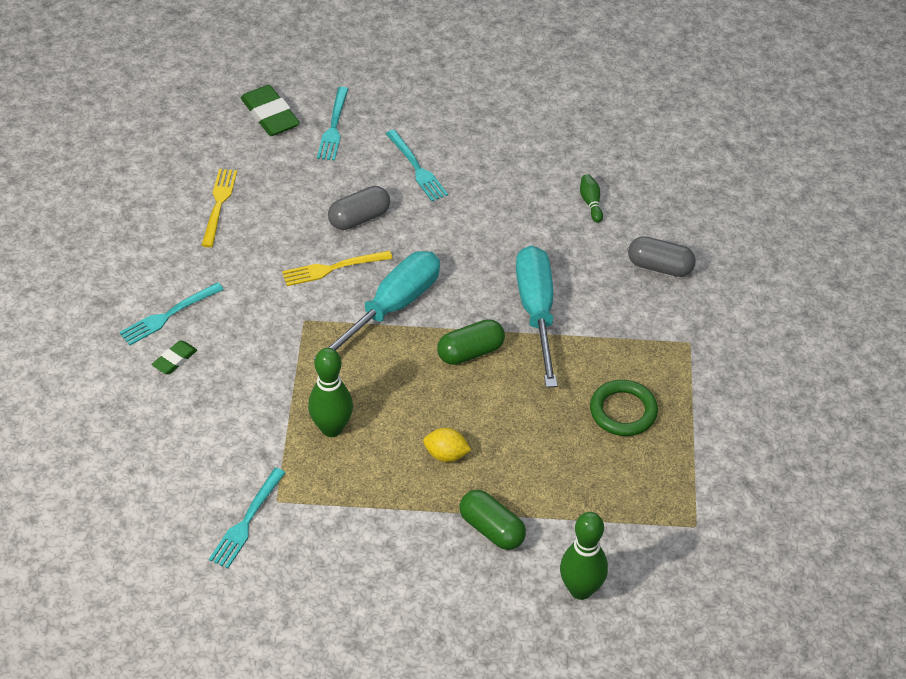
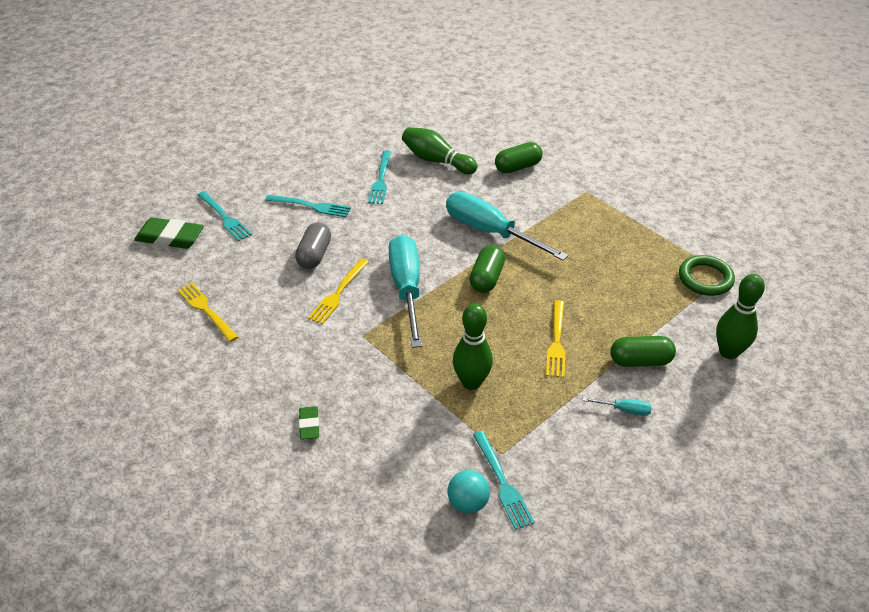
camera: 45 degrees left, 5 degrees down
(168, 316) = (265, 402): turquoise fork -> turquoise fork (381, 180)
(203, 513) = (468, 503): none -> turquoise ball
(416, 554) = (624, 410): none -> turquoise screwdriver
(446, 455) = (556, 342): yellow lemon -> yellow fork
(591, 203) = (436, 161): green bowling pin -> green bowling pin, size x1.96
(623, 411) = (608, 247): green ring -> green ring (705, 278)
(660, 267) = (517, 167): grey capsule -> green capsule

